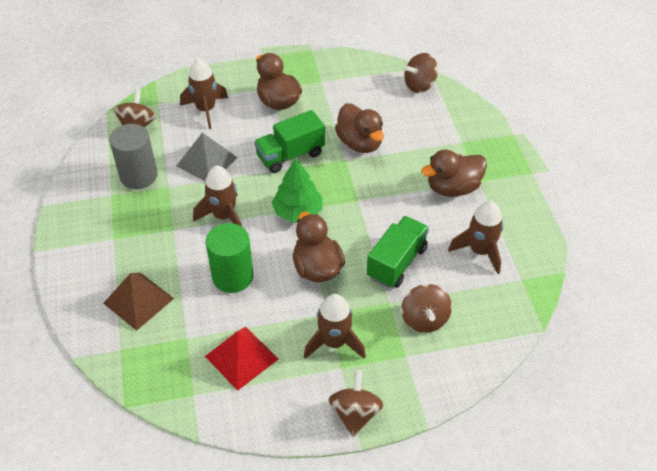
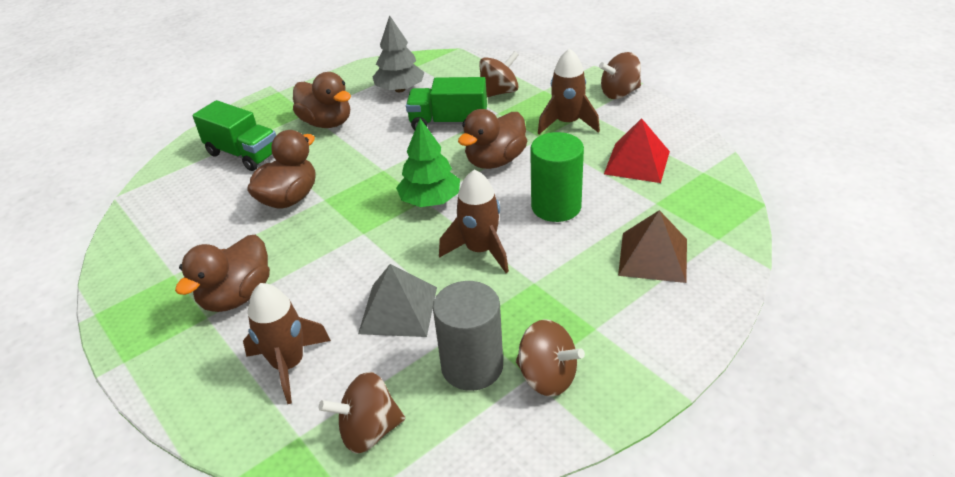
camera: 115 degrees left, 10 degrees down
(290, 155) = (341, 242): green truck -> green truck (243, 154)
(420, 85) = (157, 191): brown spinning top -> brown spinning top (547, 377)
(480, 251) = (400, 89): brown rocket -> grey tree

